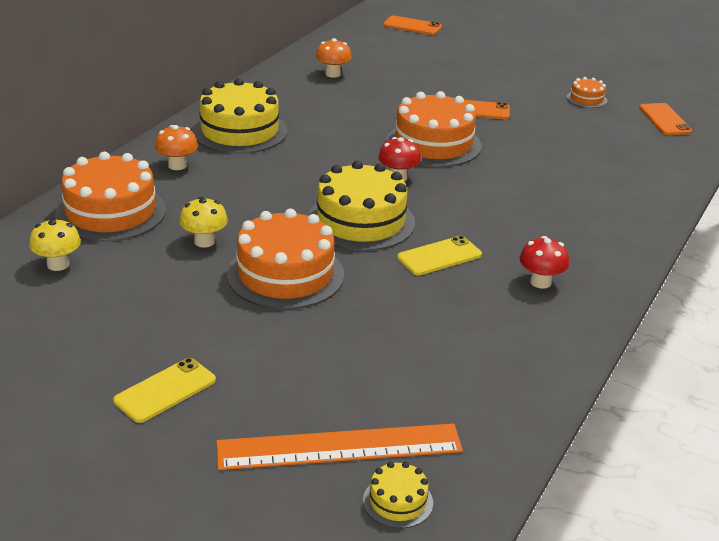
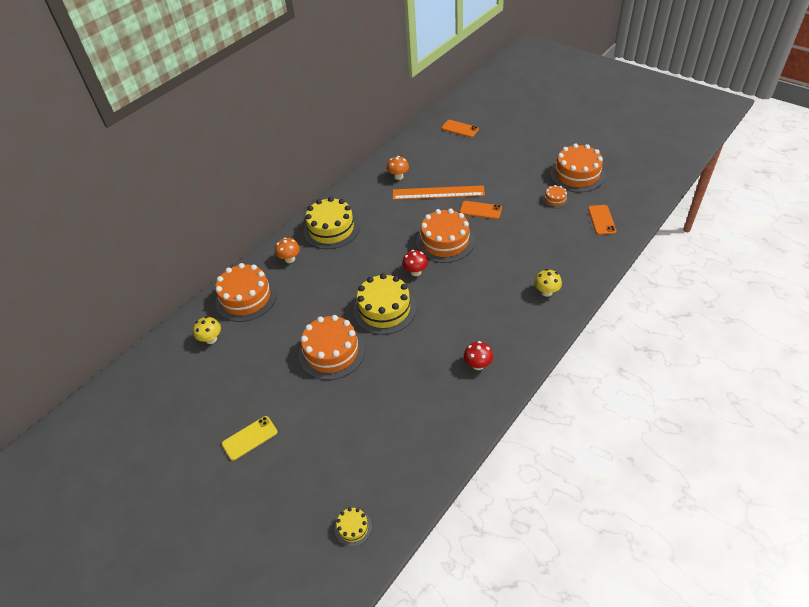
camera: 15 degrees right, 15 degrees up
(204, 241) = (292, 323): yellow mushroom -> yellow mushroom (546, 292)
(339, 447) = (331, 486): orange ruler -> orange ruler (438, 193)
(439, 256) = (423, 341): yellow phone -> none
(608, 74) = (577, 175): none -> orange cake

